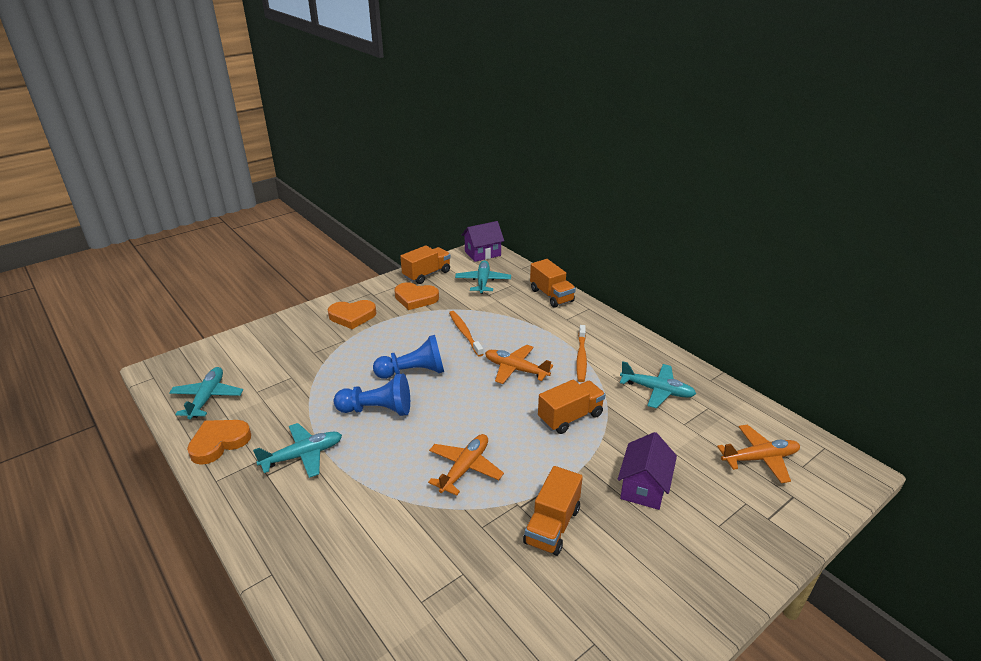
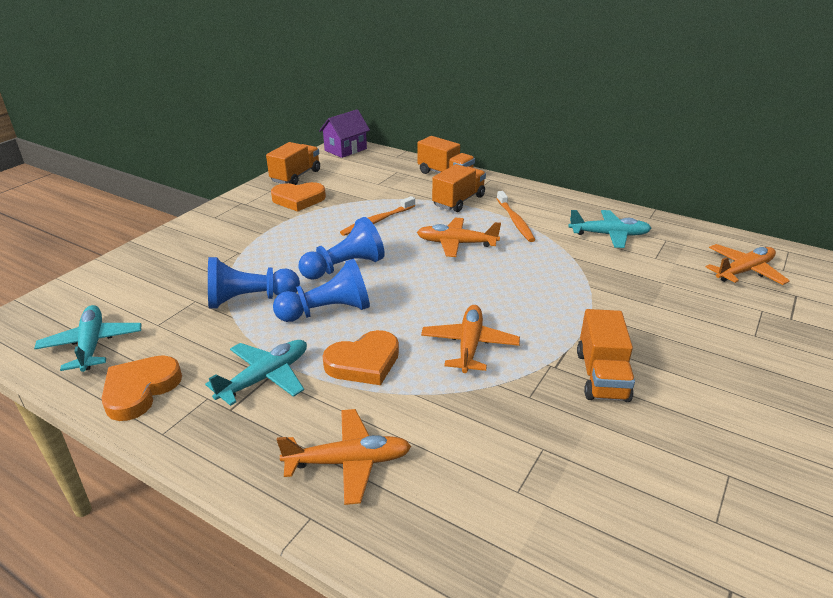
camera: 20 degrees left, 0 degrees up
(320, 540) = (349, 462): none -> orange plane
(328, 385) = (249, 299): none -> blue pawn
(352, 316) = (233, 228): orange heart -> orange heart (364, 362)
(464, 333) = (377, 221): orange toothbrush -> orange toothbrush turned 90 degrees counterclockwise
(483, 282) = (364, 173): turquoise plane -> none
(570, 417) = (544, 274): orange truck -> orange truck (459, 201)
(644, 487) = (662, 319): purple house -> none

